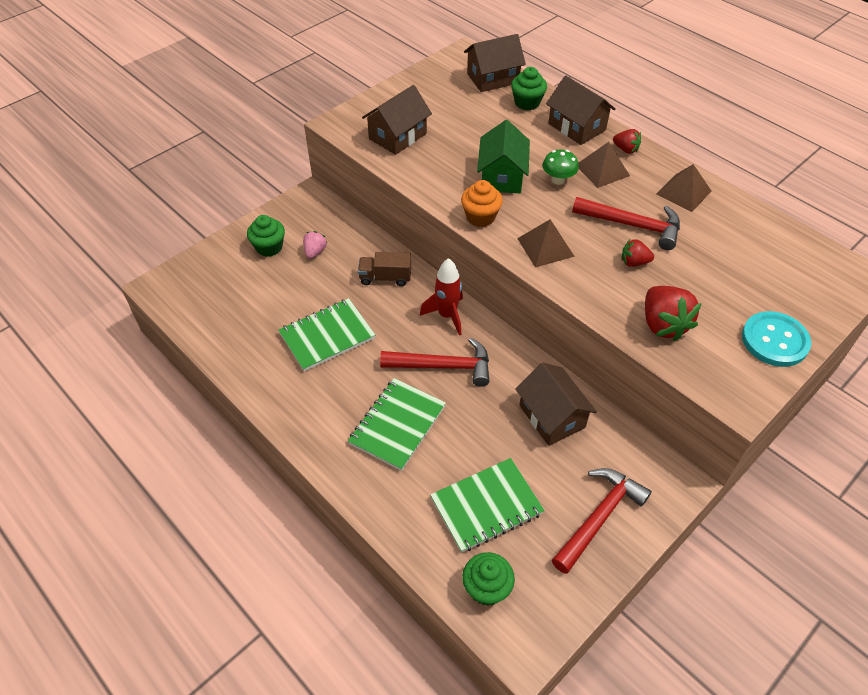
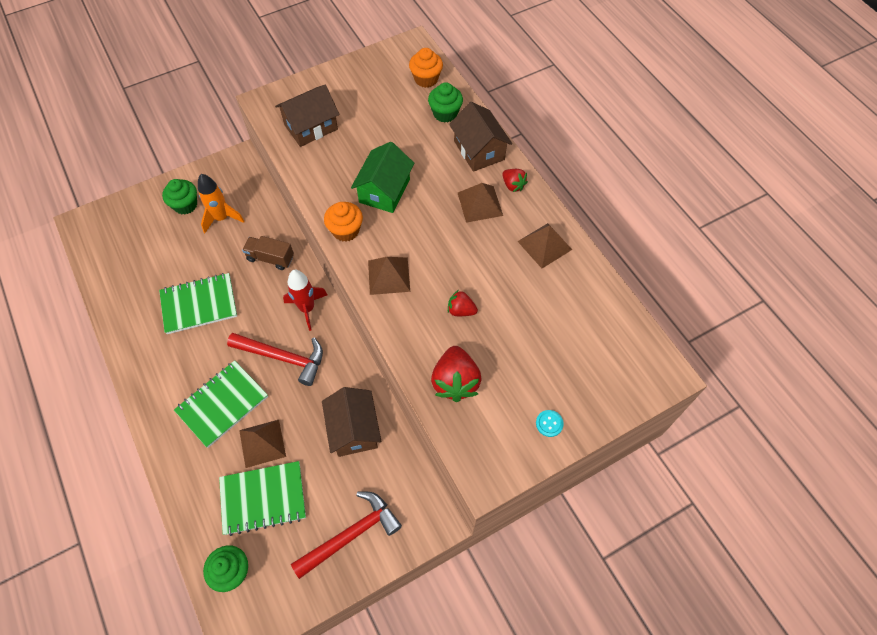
camera: 15 degrees right, 10 degrees up
(315, 252) = (222, 218): pink strawberry -> orange rocket
(459, 452) = (262, 443): none -> brown pyramid
(493, 78) = (426, 79): brown house -> orange cupcake
(558, 180) = (434, 206): green mushroom -> none
(633, 225) = (479, 271): red hammer -> none
(774, 340) = (549, 423): turquoise button -> turquoise button, size x0.45

